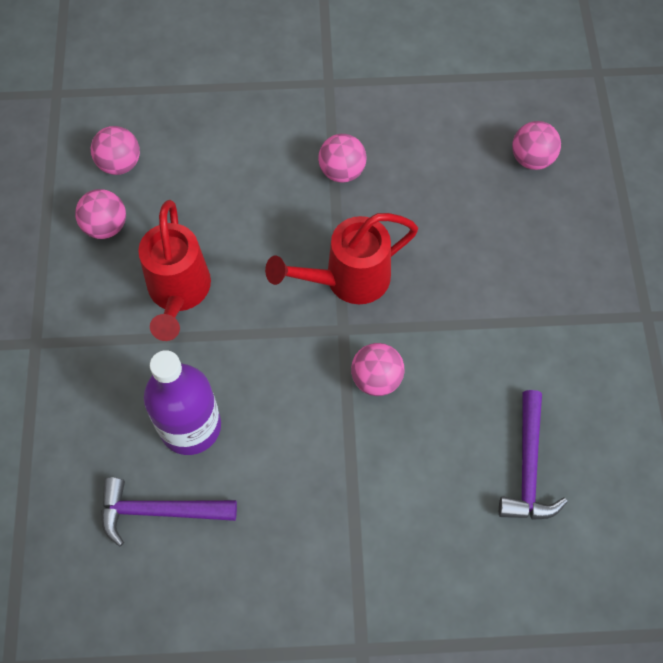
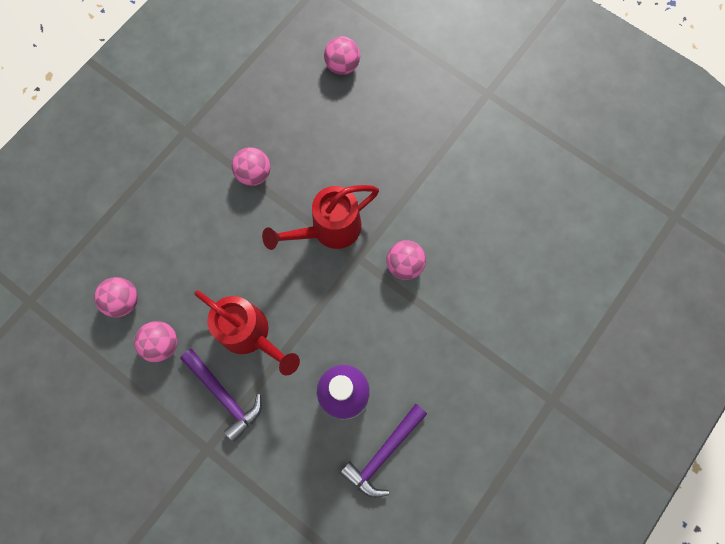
camera: 50 degrees left, 10 degrees up
(347, 280) = (329, 230): red watering can -> red watering can turned 45 degrees clockwise
(528, 467) = (522, 228): purple hammer -> purple hammer (224, 395)

